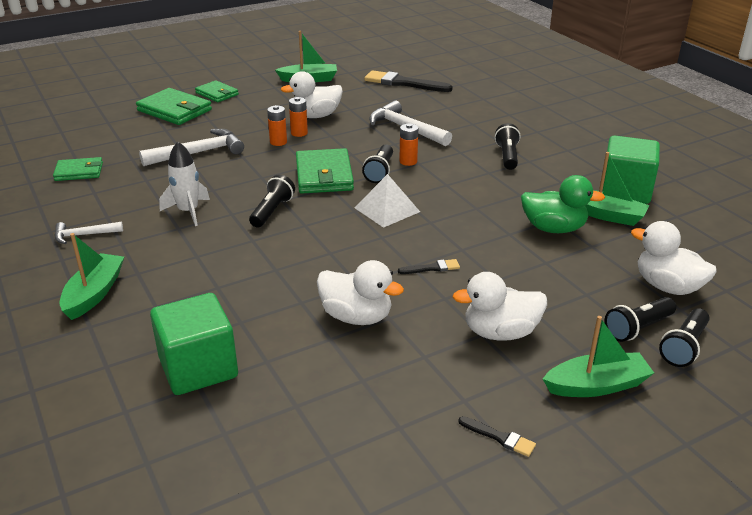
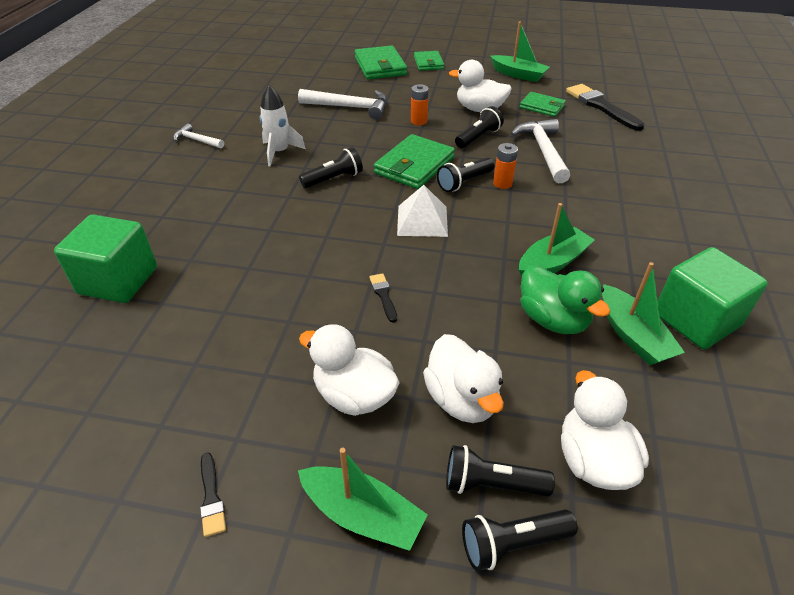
camera: 40 degrees right, 10 degrees up
(79, 172) = (257, 91): green wallet -> green wallet (542, 106)
(94, 294) = (144, 187): green boat -> green boat (552, 263)
(299, 133) = (445, 120): orange battery -> none
(356, 317) = (267, 305): white duck -> white duck (462, 399)
(431, 268) = (383, 295): black brush -> black brush turned 135 degrees counterclockwise
(507, 156) = (608, 220): black flashlight -> black flashlight (478, 138)

